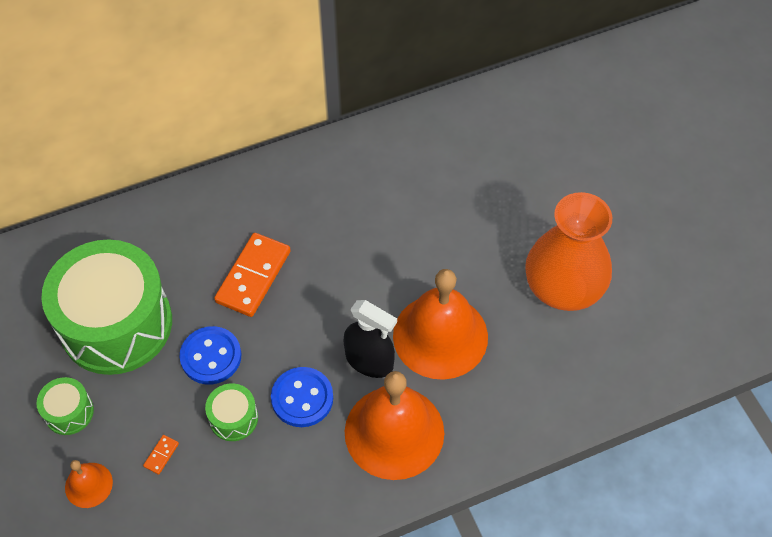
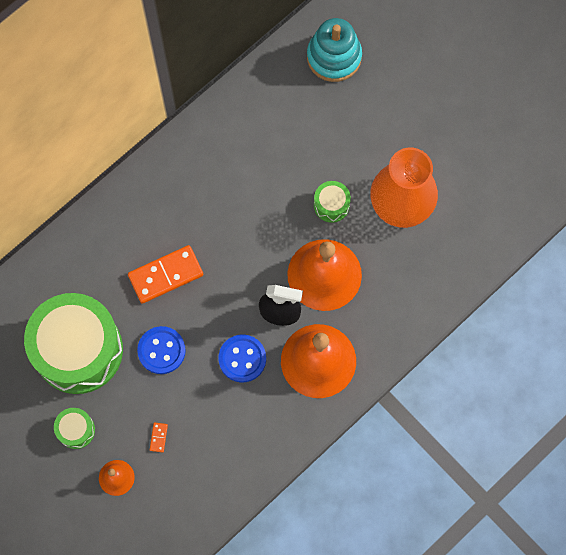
camera: 20 degrees left, 15 degrees up
(233, 418) = (199, 391): green drum -> green drum (331, 205)
(253, 277) = (166, 275): orange domino -> orange domino turned 60 degrees clockwise
(538, 115) = (334, 57): none -> turquoise stacking toy

